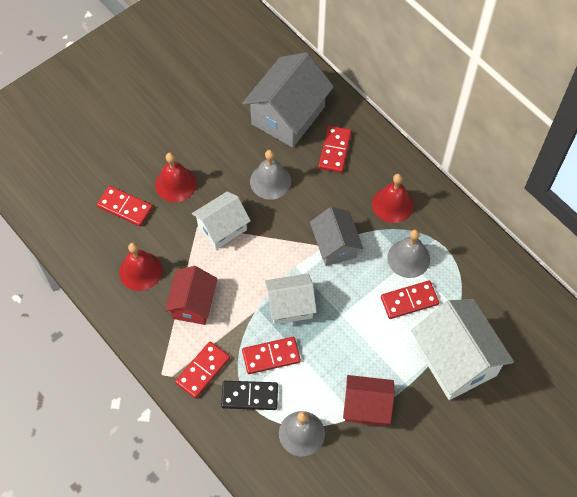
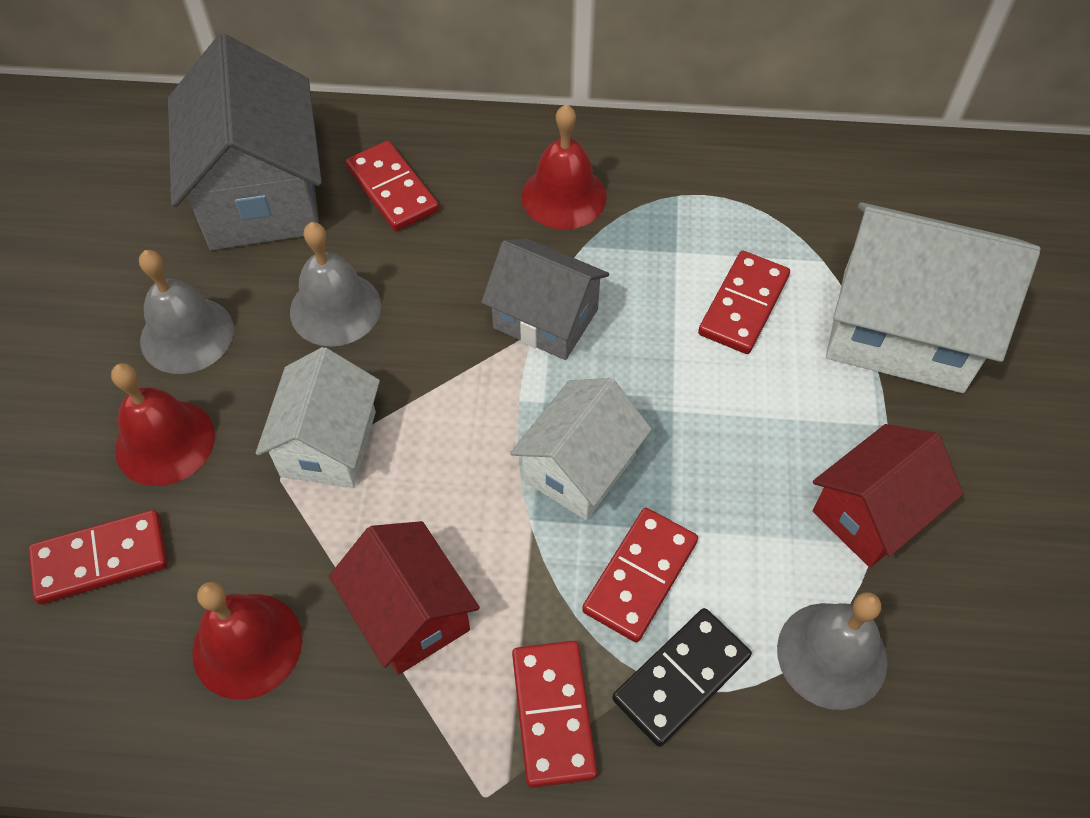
camera: 45 degrees left, 5 degrees down
(408, 258) = (672, 249): grey bell -> grey bell (187, 335)

